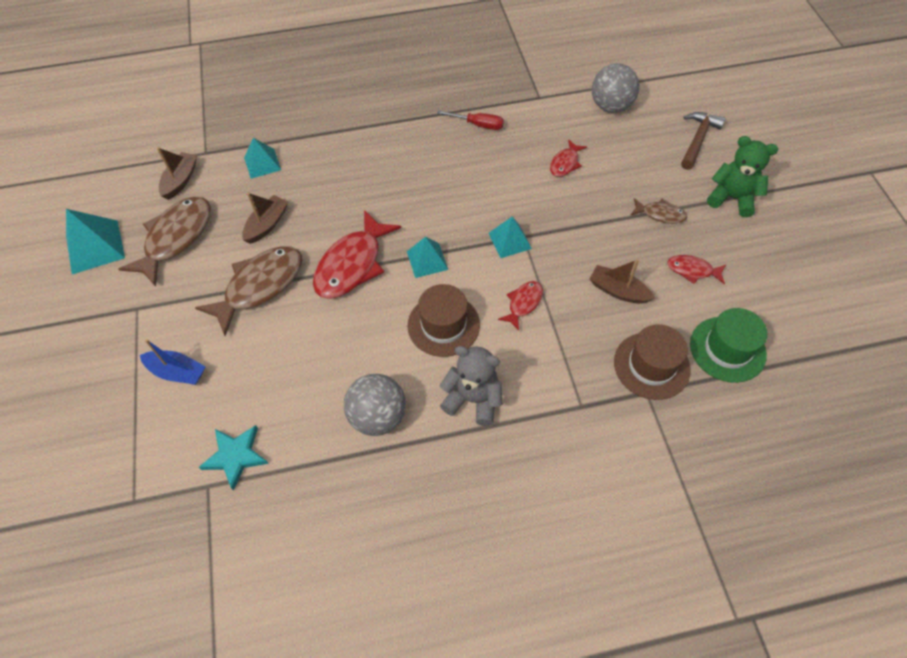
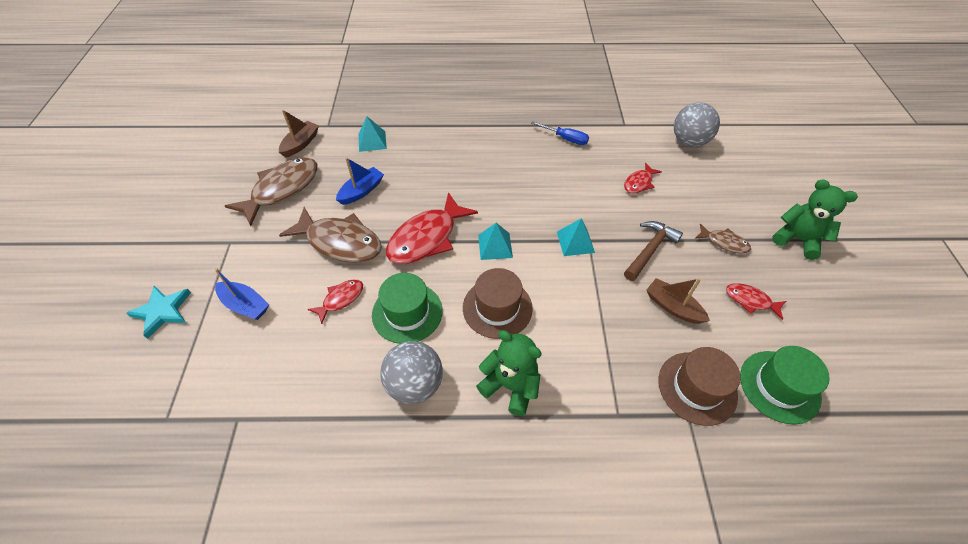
camera: 10 degrees right, 5 degrees down
(95, 246) = (213, 185): turquoise pyramid -> none
(235, 456) = (272, 395): turquoise star -> turquoise star (162, 311)
(260, 286) = (340, 242): brown fish -> brown fish turned 60 degrees clockwise
(267, 224) = (361, 191): brown boat -> blue boat
(352, 347) = (407, 312): none -> green hat
(473, 399) = (510, 386): grey teddy bear -> green teddy bear
(478, 125) = (565, 139): red screwdriver -> blue screwdriver
(523, 303) = (577, 302): red fish -> red fish (341, 299)
(698, 139) = (768, 182): brown hammer -> brown hammer (650, 250)

